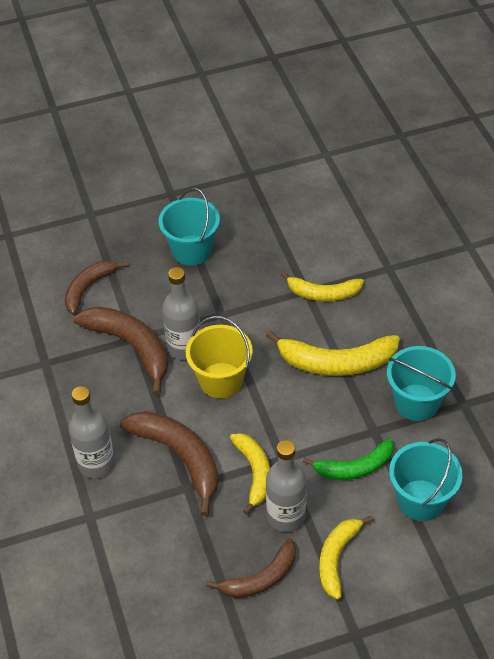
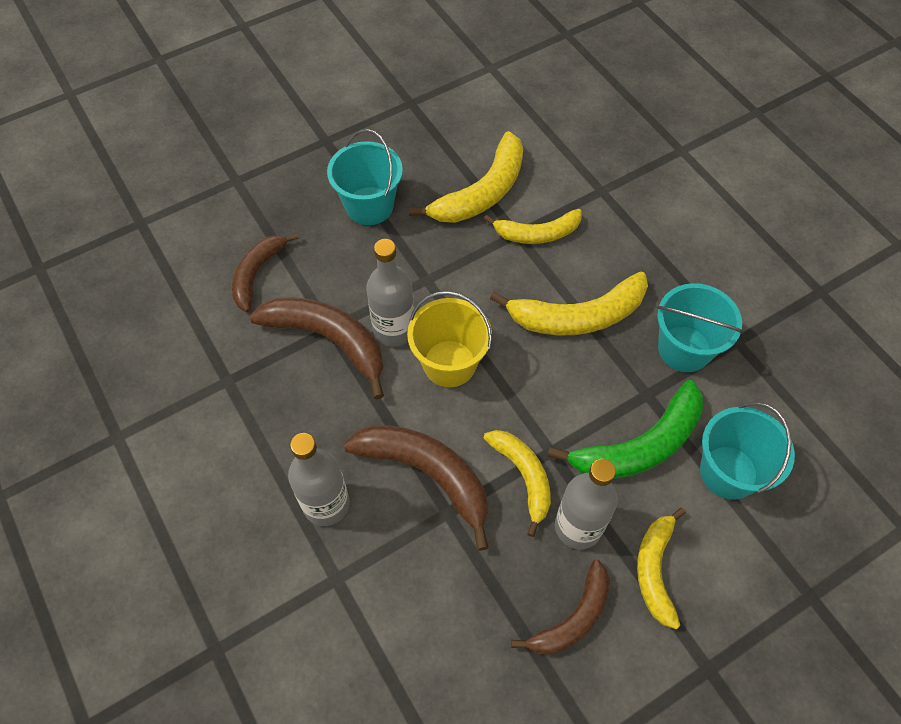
camera: 15 degrees left, 10 degrees up
(287, 254) = (482, 192): none -> yellow banana
(355, 467) = (639, 445): green banana -> green banana, size x1.53

